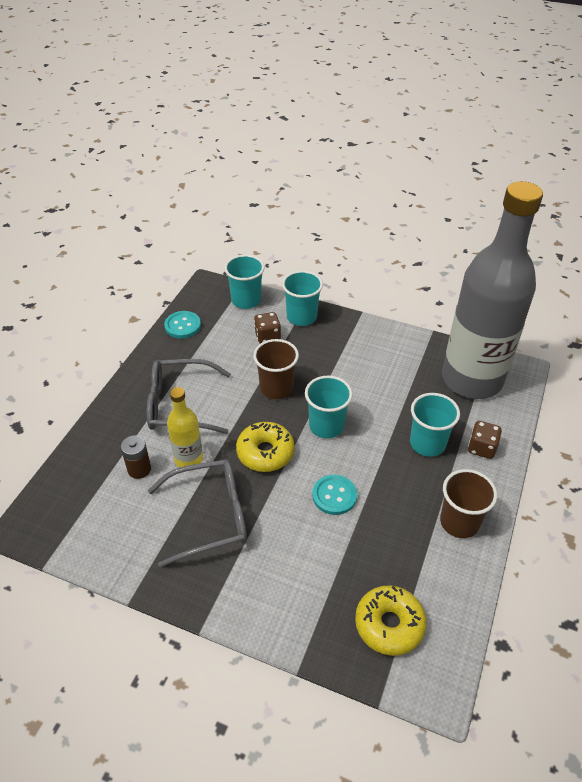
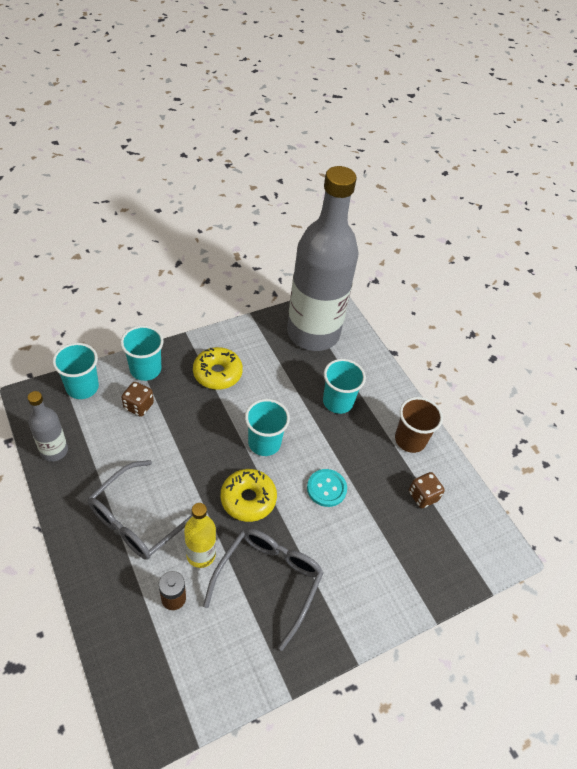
camera: 55 degrees left, 5 degrees up
(182, 326) = (54, 451): turquoise button -> grey bottle
(276, 388) = (196, 443): brown cup -> none
(389, 624) = (446, 540): yellow donut -> yellow donut (217, 373)
(481, 448) = (369, 379): brown dice -> brown dice (423, 496)

